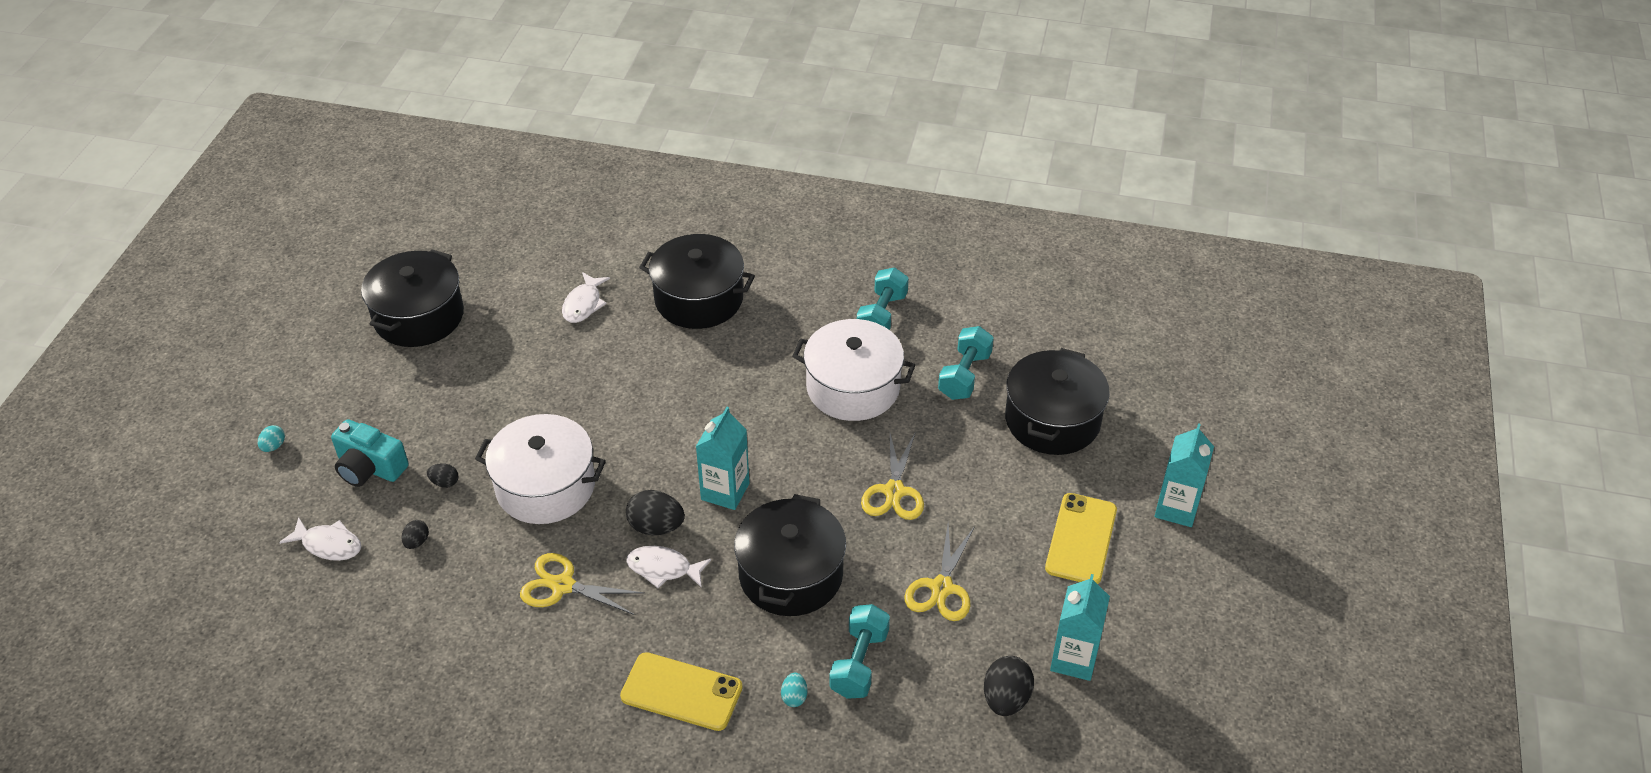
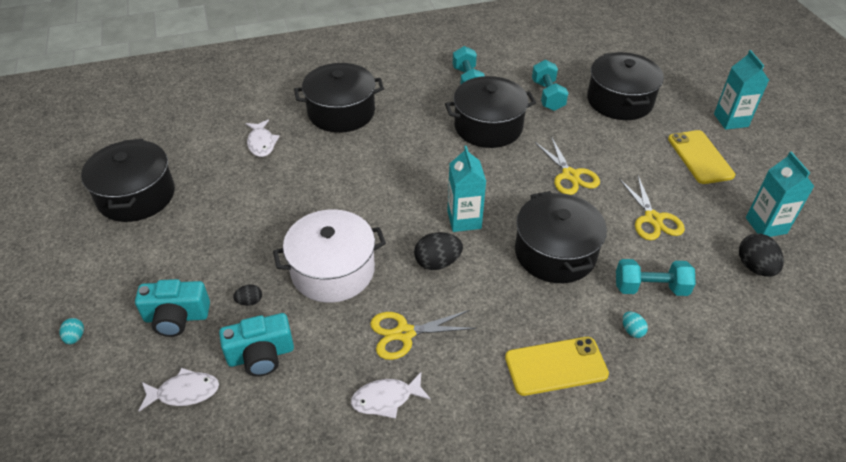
camera: 30 degrees left, 0 degrees up
(417, 542) = (261, 355): black egg -> turquoise camera
(663, 569) = (467, 288): white fish -> white fish (386, 399)
(853, 387) = (488, 126): white pot -> black pot
(859, 663) = (650, 288): turquoise dumbbell -> turquoise dumbbell turned 75 degrees counterclockwise

